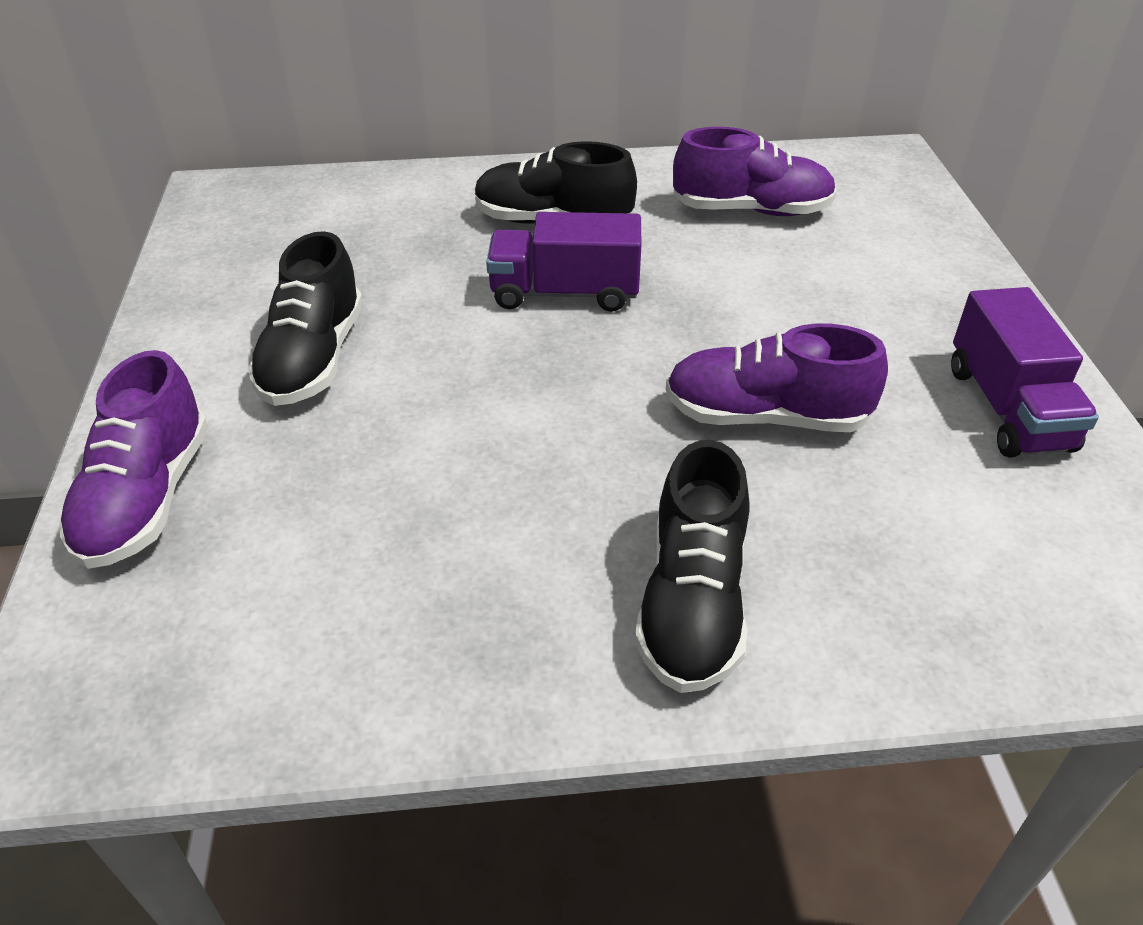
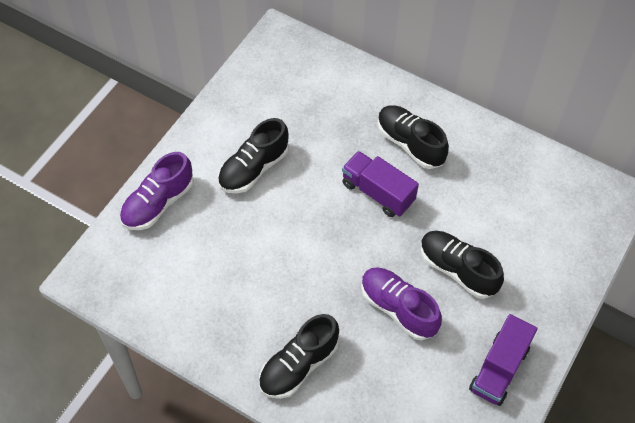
camera: 35 degrees right, 15 degrees up
(751, 210) = (508, 192): purple shoe -> none
(793, 323) = (457, 270): none -> black shoe

